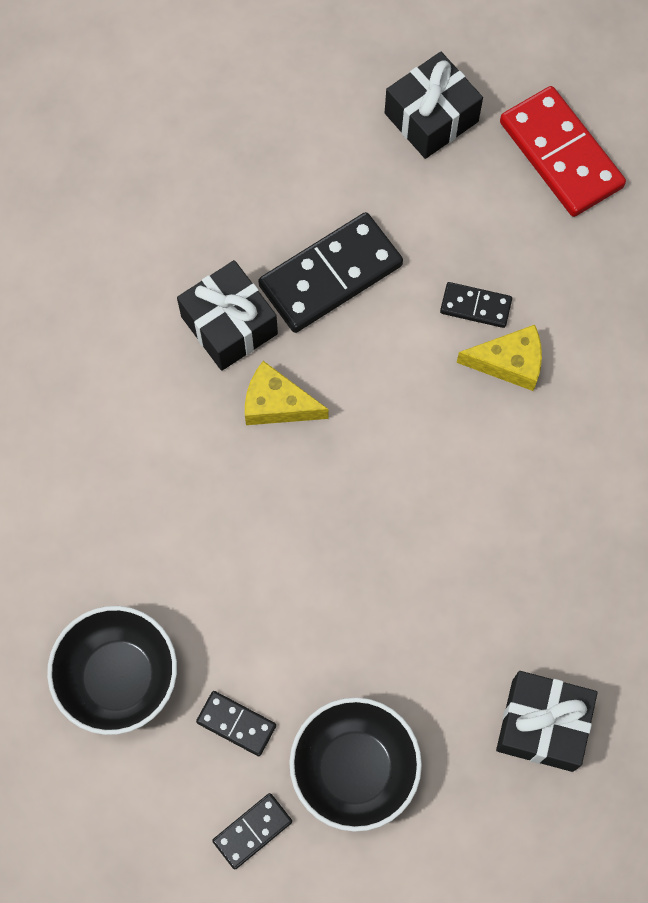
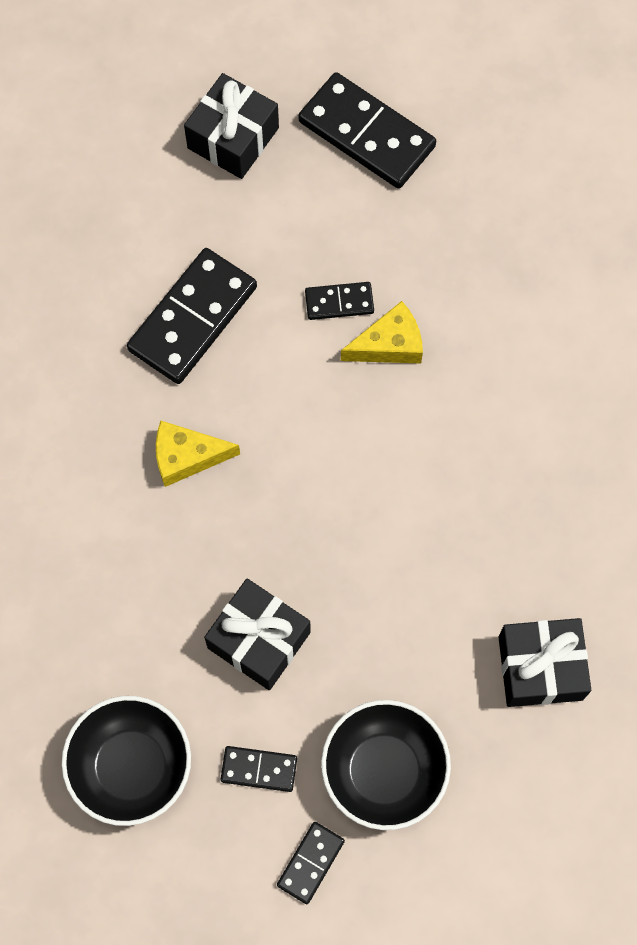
camera: 20 degrees left, 0 degrees up
(229, 325) = (113, 398): black gift -> black gift (259, 640)
(561, 154) = (367, 134): red domino -> black domino

